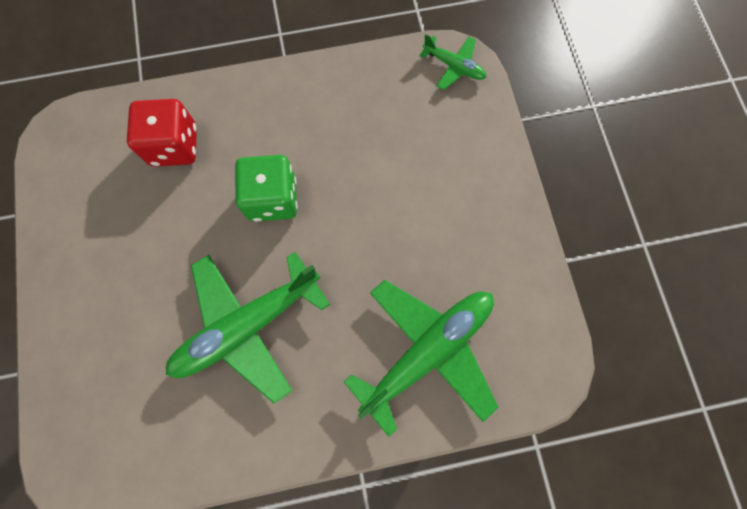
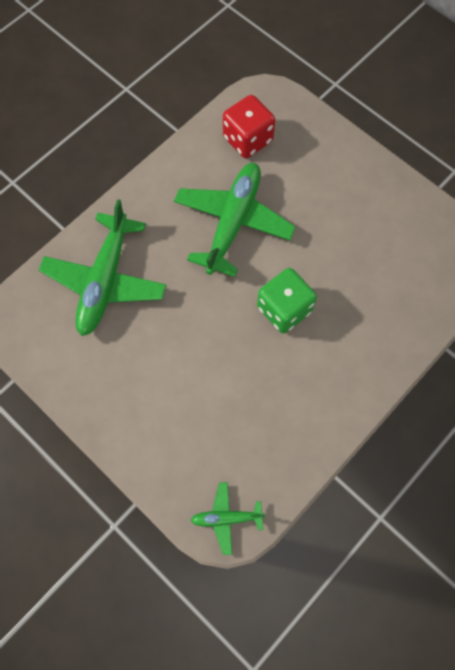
camera: 145 degrees right, 5 degrees down
(174, 146) = (386, 299): red dice -> red dice (247, 139)

